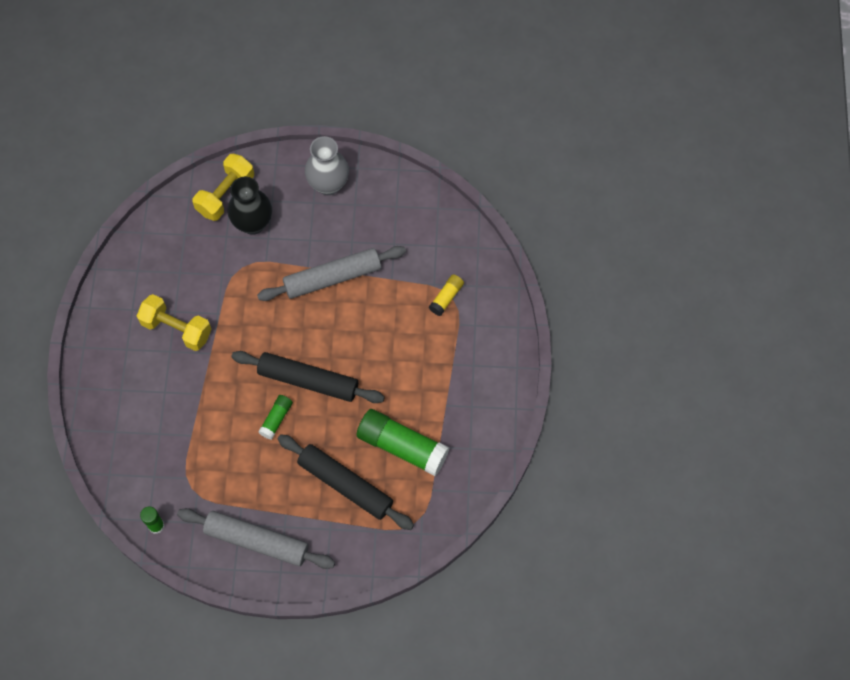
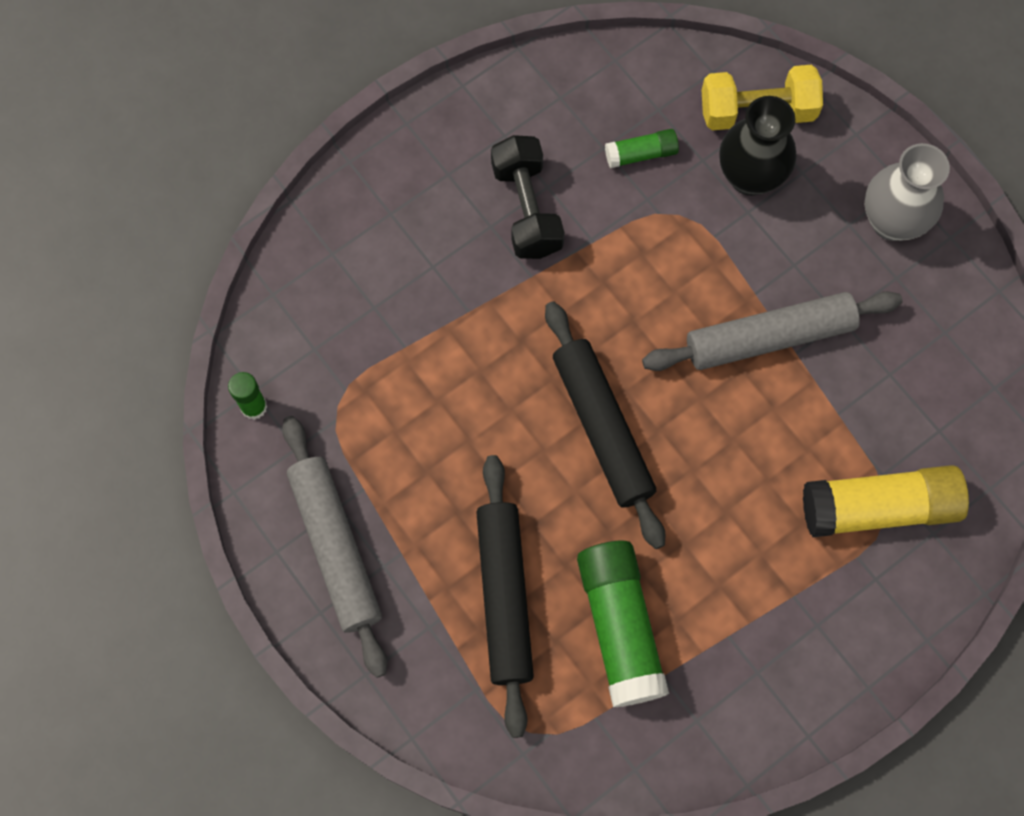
camera: 50 degrees right, 5 degrees up
(176, 329) = (526, 209): yellow dumbbell -> black dumbbell
(276, 419) = (516, 432): green glue stick -> green glue stick (641, 154)
(332, 277) = (769, 337): grey rolling pin -> grey rolling pin turned 45 degrees counterclockwise
(446, 298) = (879, 507): yellow glue stick -> yellow glue stick, size x2.02

